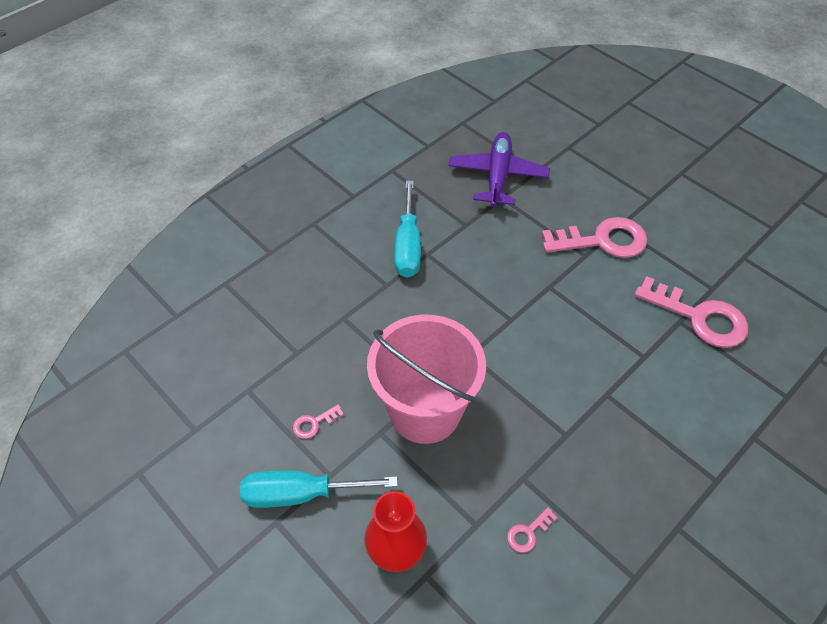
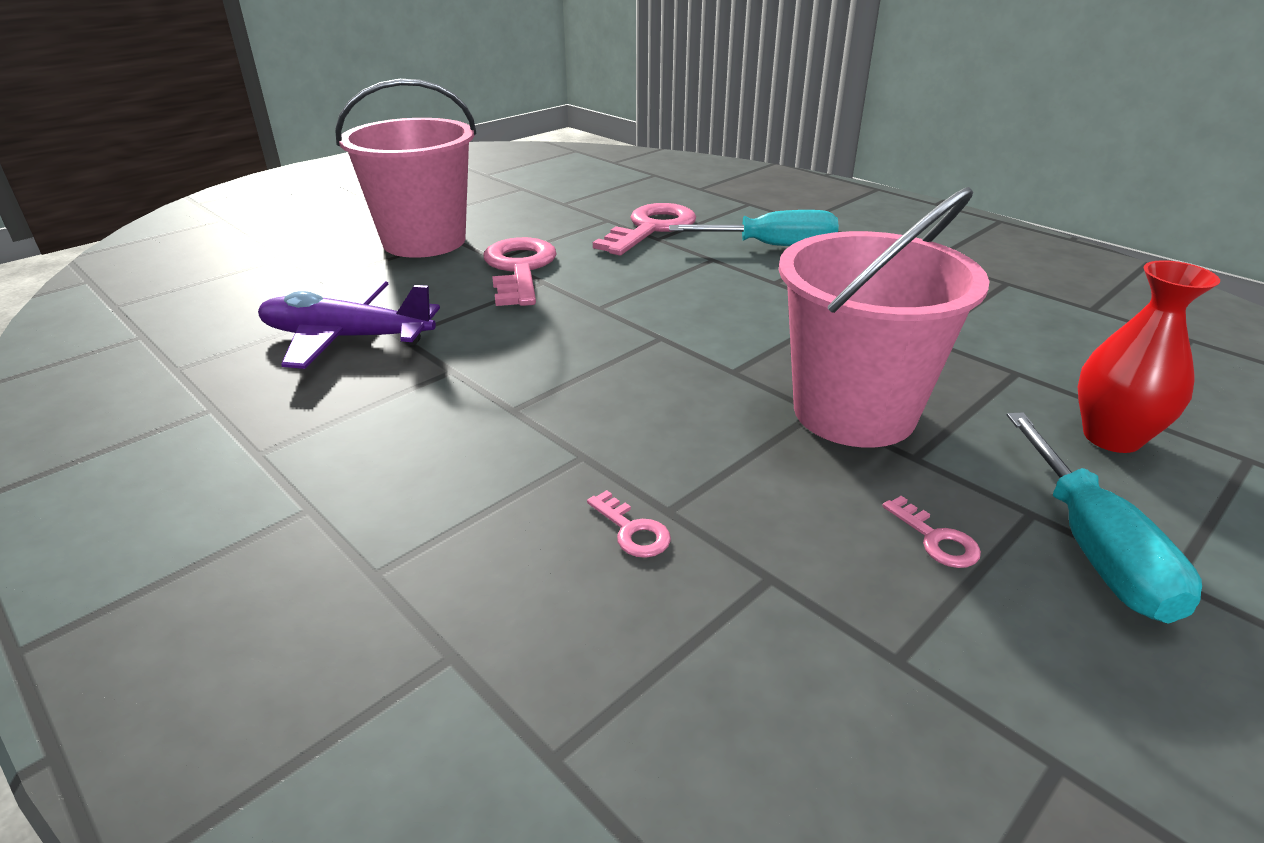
camera: 90 degrees left, 20 degrees down
(408, 246) = (488, 431): turquoise screwdriver -> turquoise screwdriver (772, 246)
(528, 533) = (1001, 337): pink key -> pink key (632, 531)
(640, 185) = (424, 241): none -> pink bucket

